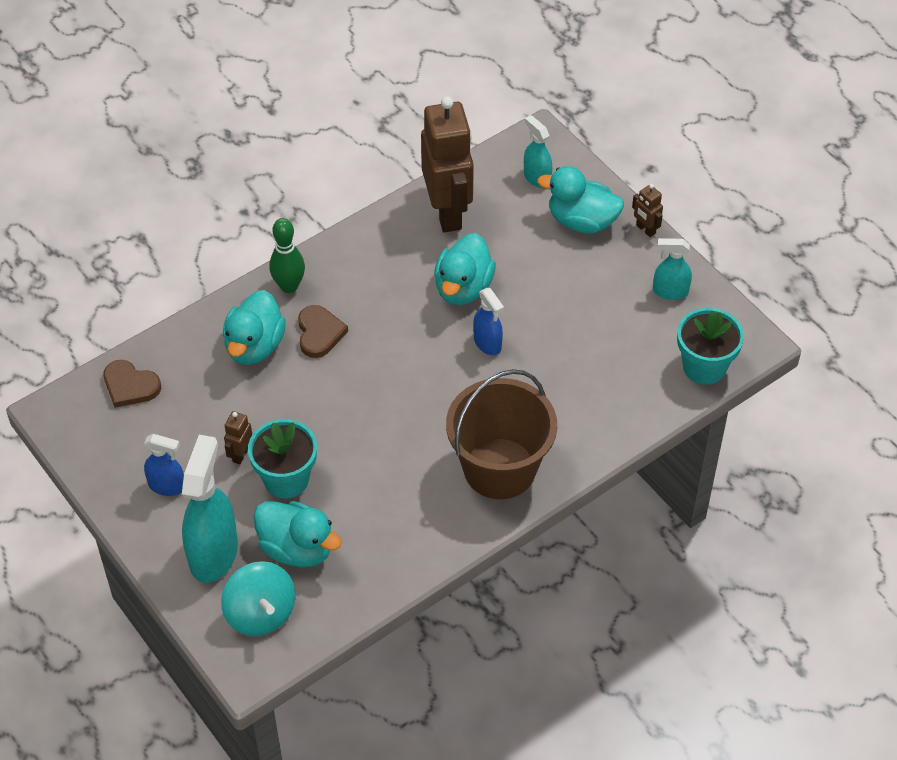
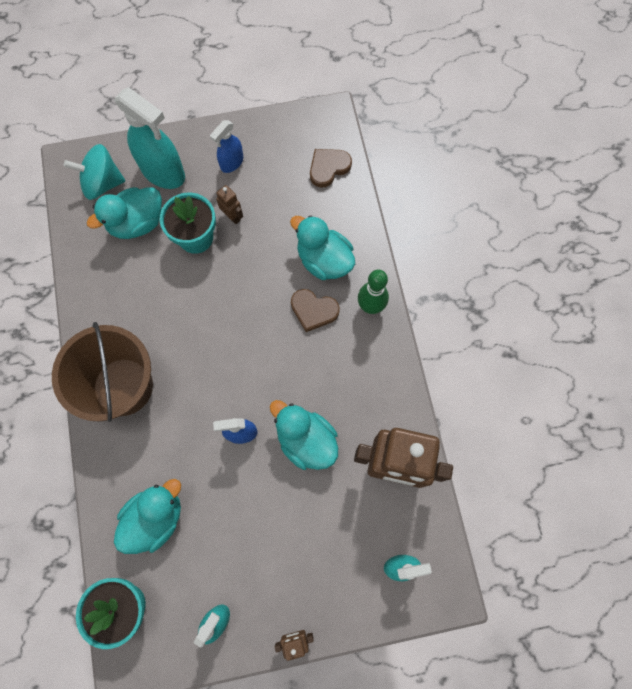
camera: 115 degrees right, 20 degrees up
(582, 221) = (331, 581): turquoise duck -> turquoise duck (155, 518)

